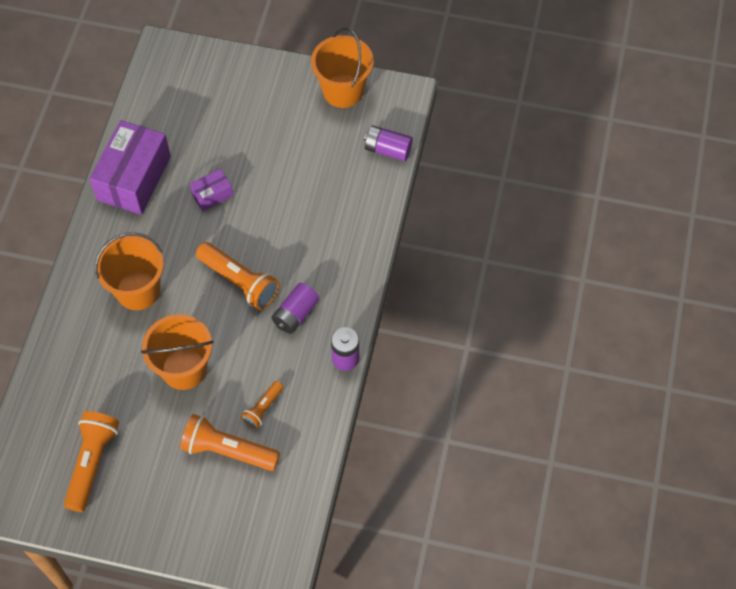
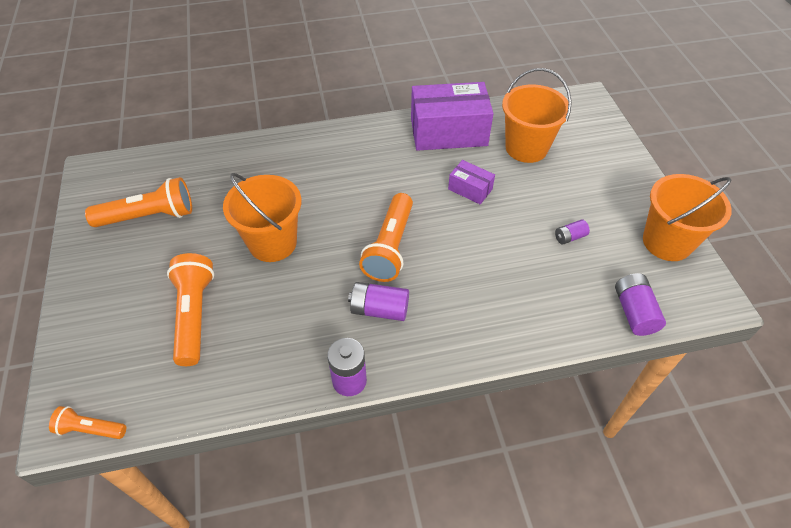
camera: 65 degrees right, 10 degrees down
(138, 290) = (338, 178): orange bucket -> orange bucket (526, 148)
(263, 408) = (254, 326): orange flashlight -> orange flashlight (91, 429)
(302, 151) = (570, 237): none -> purple battery

